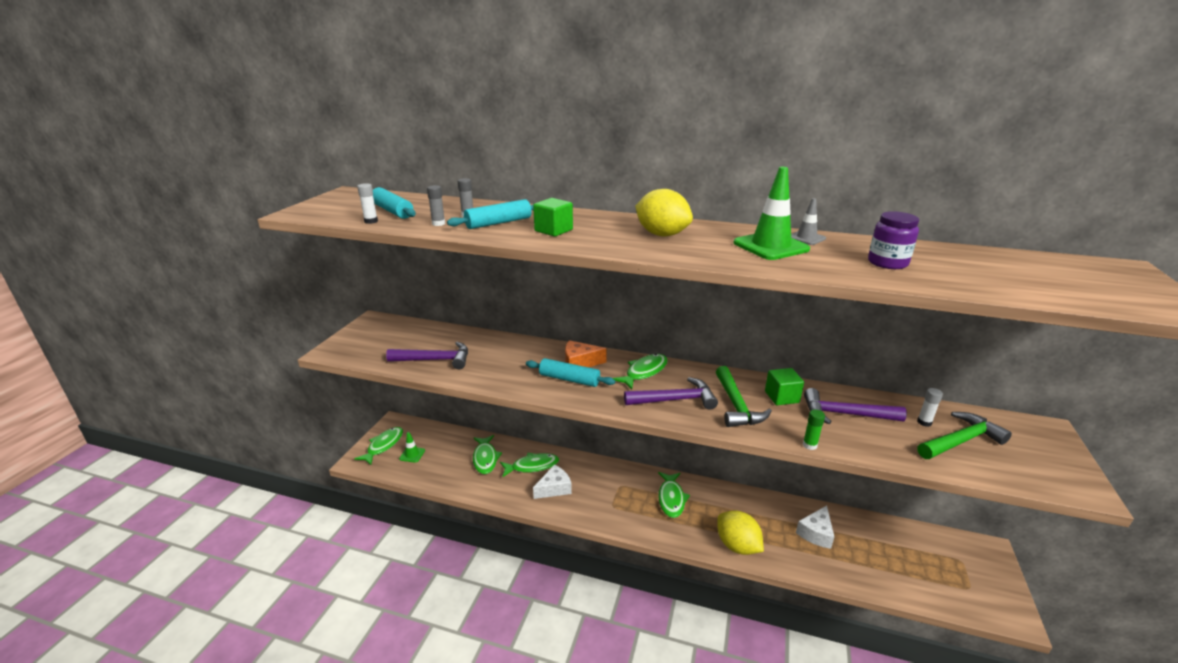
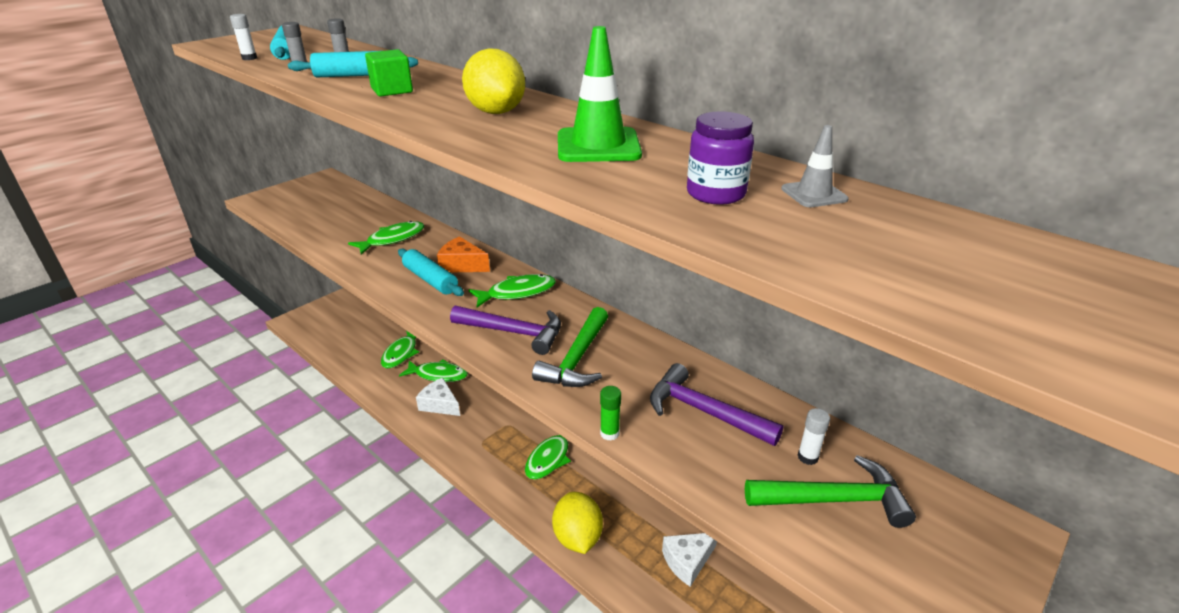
camera: 25 degrees right, 5 degrees up
(383, 446) = (325, 313): green fish -> green fish (392, 239)
(412, 454) = (341, 329): green traffic cone -> none
(435, 360) = (331, 228): purple hammer -> none
(554, 488) = (439, 404): white cheese -> white cheese turned 135 degrees counterclockwise
(781, 397) = (645, 366): green cube -> none
(806, 238) = (668, 144): grey traffic cone -> grey traffic cone (814, 194)

